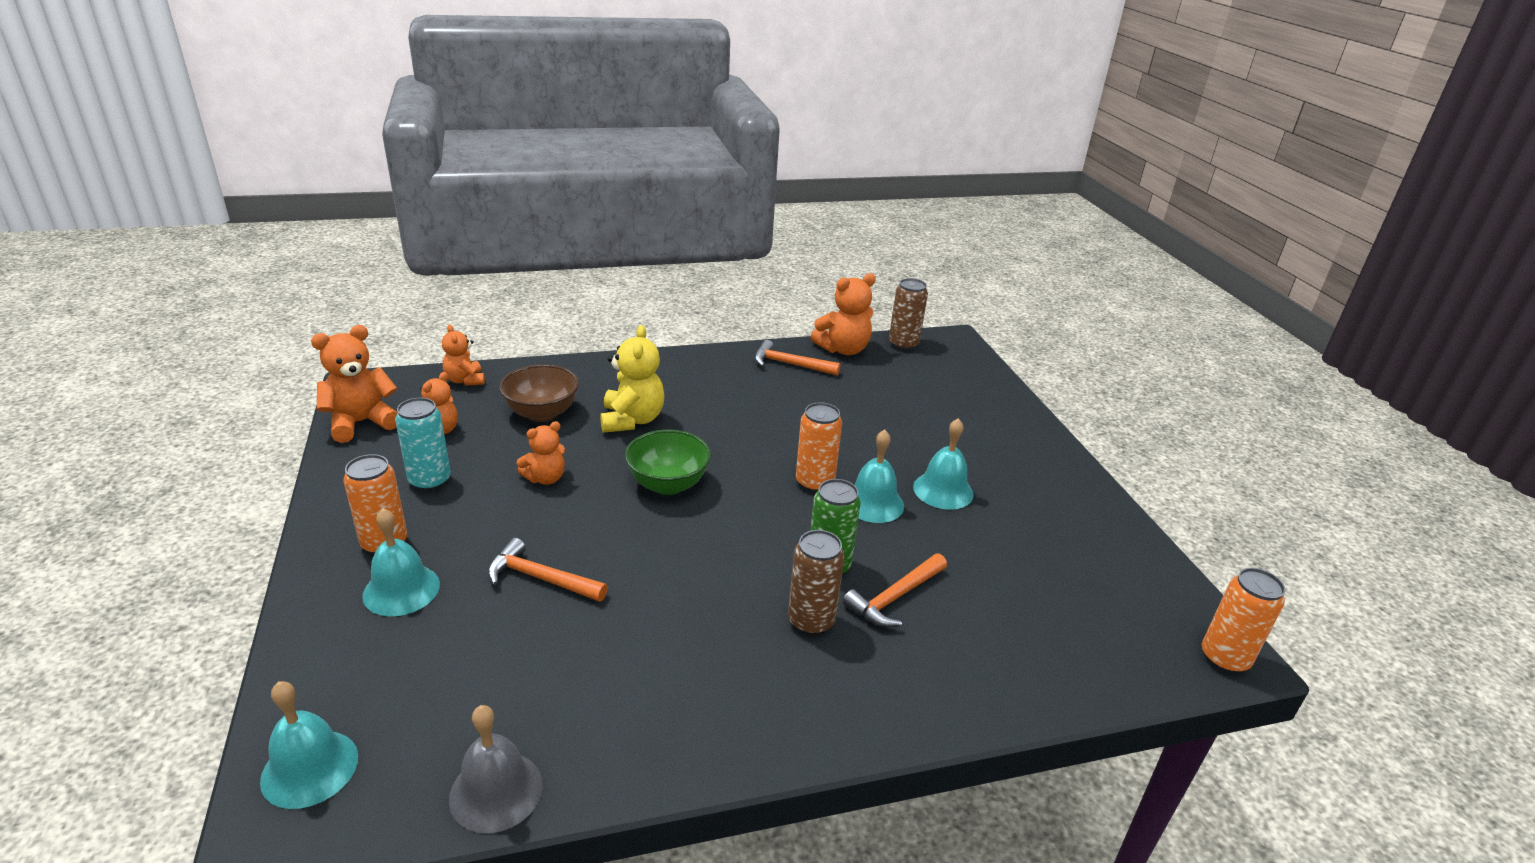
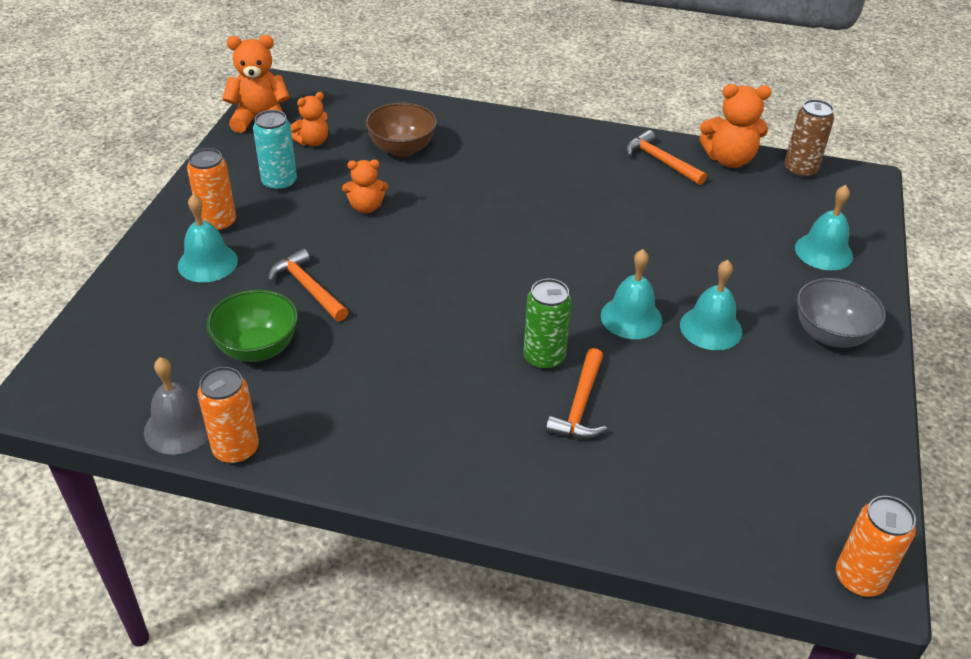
camera: 30 degrees right, 10 degrees up
(310, 768) = (81, 365): turquoise bell -> turquoise bell (823, 251)
(465, 380) = (360, 102): orange teddy bear -> none
(632, 420) = (472, 176): yellow teddy bear -> none
(668, 484) = (460, 243): green bowl -> green bowl (257, 348)
(811, 621) = (491, 397): brown can -> none
(814, 482) = (591, 281): orange can -> orange can (236, 449)
(895, 598) = (580, 405): orange hammer -> orange hammer turned 60 degrees counterclockwise
(1033, 465) = (830, 335): none -> grey bowl

